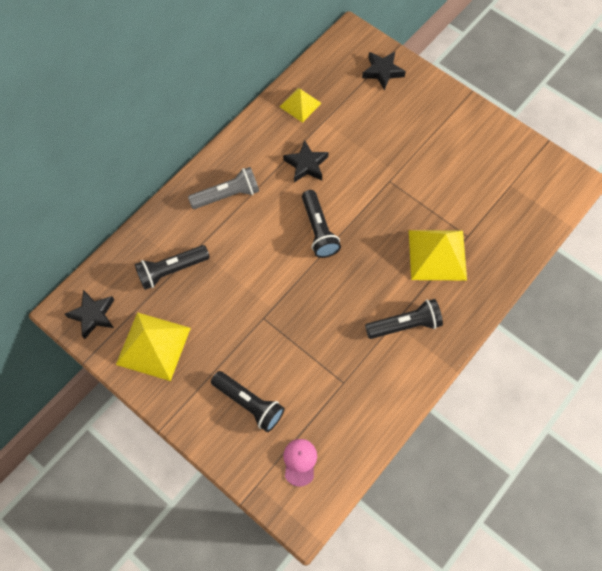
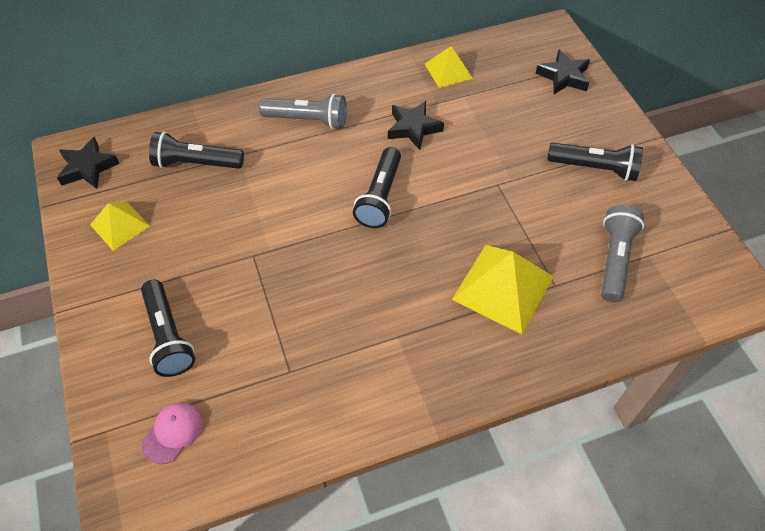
camera: 30 degrees right, 10 degrees down
(153, 346) = (120, 225): yellow pyramid -> yellow pyramid, size x0.60
(405, 325) = (409, 345): black flashlight -> black flashlight (594, 168)
(492, 199) = (614, 260): none -> grey flashlight

